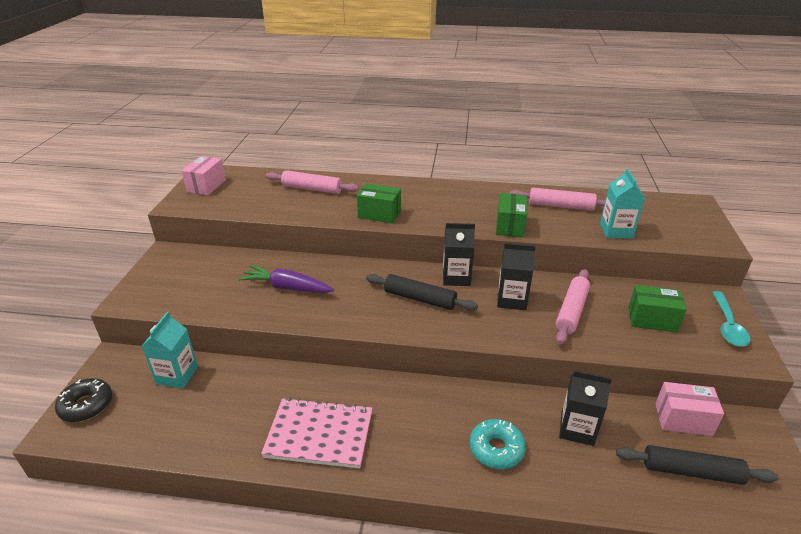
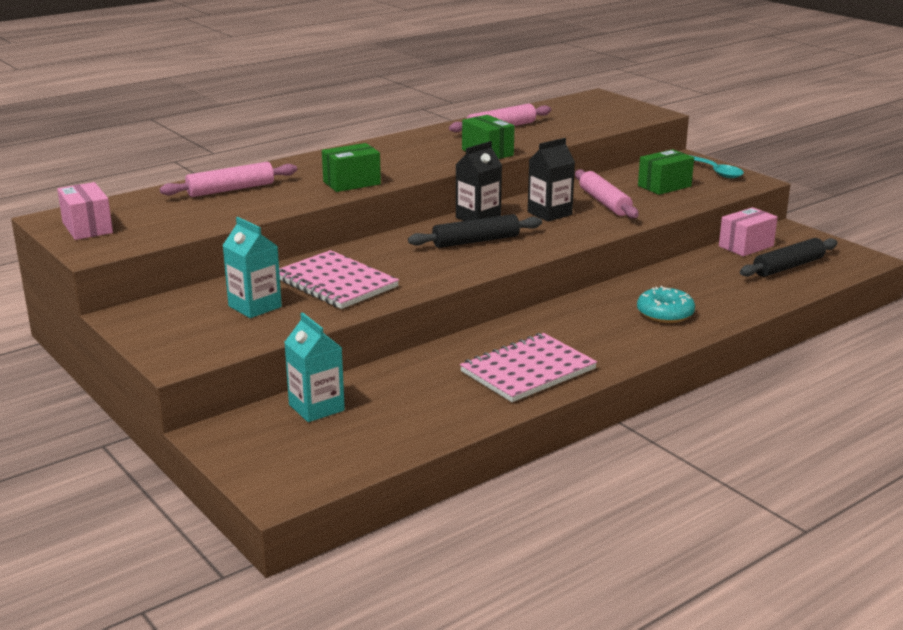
camera: 45 degrees left, 10 degrees down
(86, 405) = (267, 468): black donut -> none
(287, 287) = (335, 283): purple carrot -> pink notebook
(577, 429) = (695, 280): black carton -> none
(616, 231) = (574, 129): turquoise carton -> turquoise carton (255, 306)

